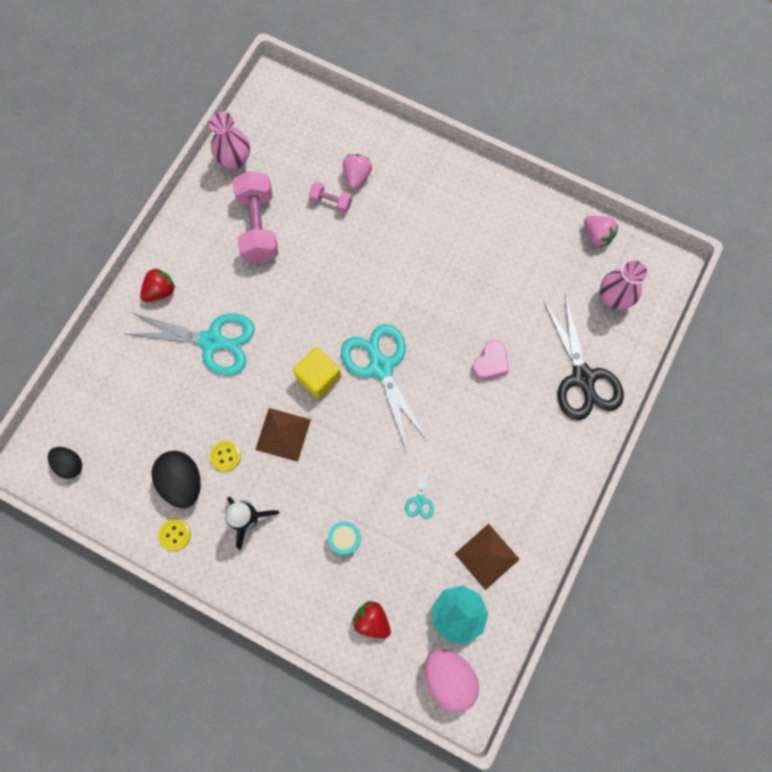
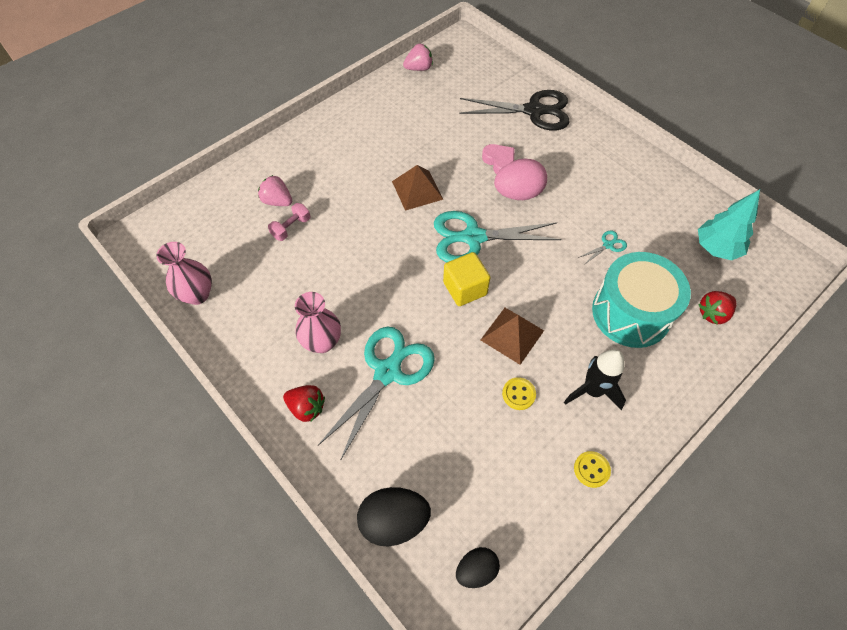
camera: 70 degrees left, 15 degrees down
(160, 291) = (307, 407): red strawberry -> red strawberry turned 135 degrees clockwise
(183, 481) = (534, 445): black egg -> black egg (394, 521)
(259, 226) = (282, 294): pink dumbbell -> none
(345, 538) = (631, 313): turquoise drum -> turquoise drum, size x2.48
(420, 500) = (608, 245): turquoise scissors -> turquoise scissors turned 60 degrees counterclockwise
(449, 677) = (771, 271): pink egg -> pink egg (518, 193)
(487, 556) = (669, 214): brown pyramid -> brown pyramid (417, 190)
(613, 298) = (475, 75): pink vase -> pink vase (322, 342)

